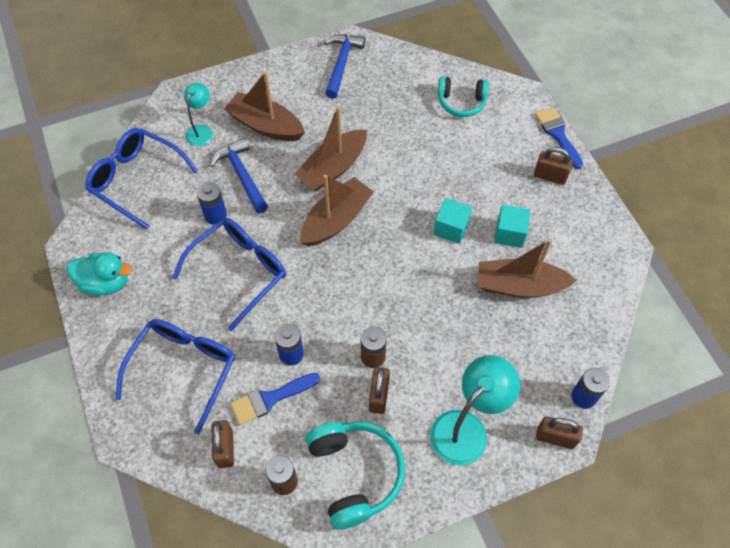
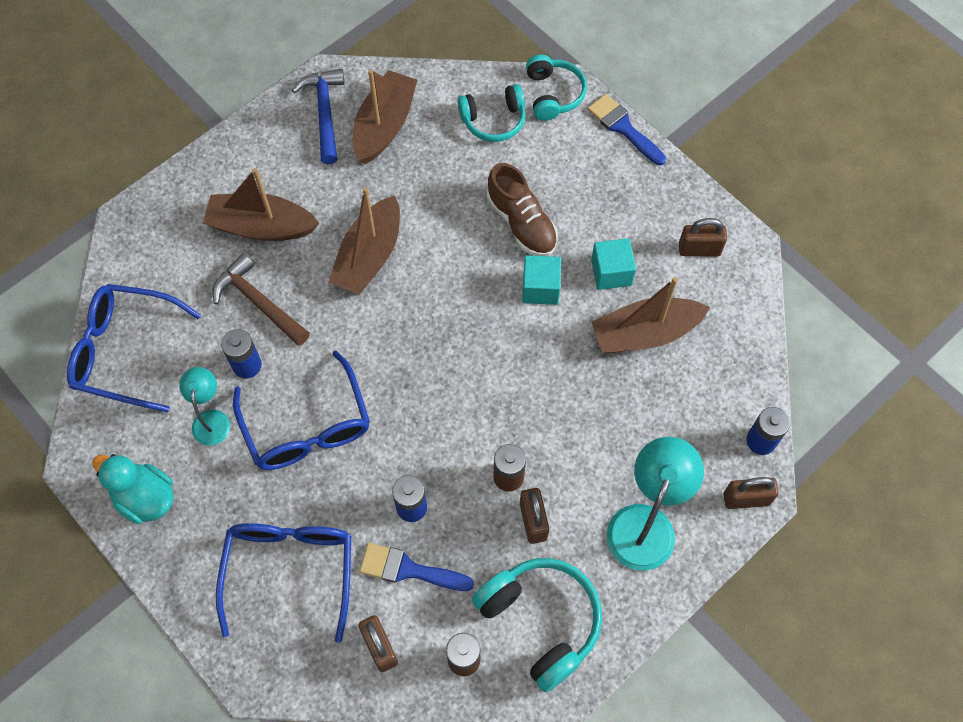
camera: 20 degrees left, 5 degrees up
(106, 283) = (145, 498): turquoise duck -> turquoise duck turned 135 degrees counterclockwise
(201, 131) = (181, 259): turquoise lamp -> turquoise lamp (211, 419)
(239, 271) = (307, 427): blue glasses -> blue glasses turned 135 degrees clockwise
(242, 175) = (258, 302): blue hammer -> brown hammer
(270, 399) = (408, 569): blue brush -> blue brush turned 60 degrees clockwise
(336, 220) = (399, 322): brown boat -> brown boat (384, 125)
(454, 178) = (521, 223): none -> brown shoe
(513, 97) = (553, 94): none -> turquoise headphones
(550, 176) = (632, 184): brown padlock -> brown padlock (699, 249)

